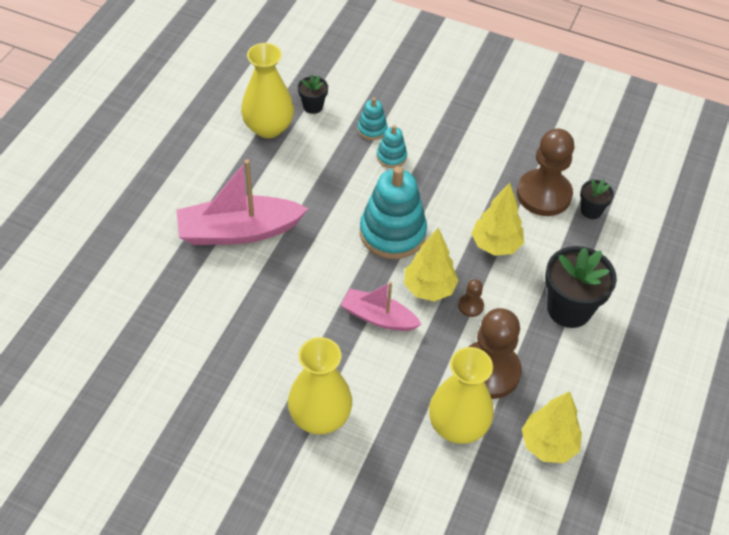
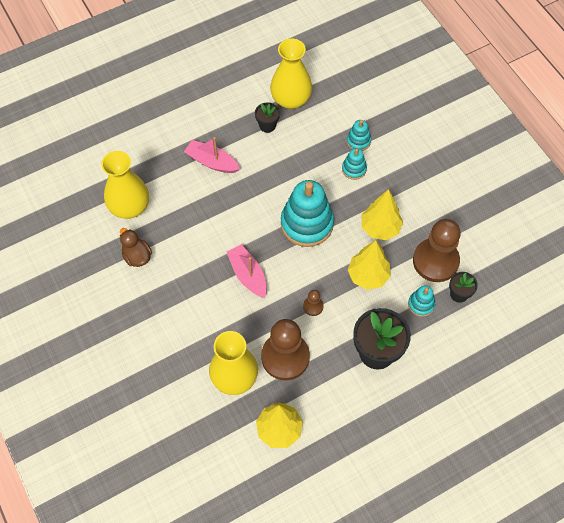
camera: 40 degrees right, 10 degrees up
(239, 231) = (212, 162): pink boat -> pink boat, size x0.60
(241, 373) = (137, 256): none -> brown duck
(313, 106) = (333, 101): black flower pot -> black flower pot (267, 125)
(320, 416) = (159, 314): yellow vase -> yellow vase (130, 207)
(429, 289) = (296, 277): yellow tree -> yellow tree (380, 228)
(567, 240) = (421, 304): none -> turquoise stacking toy

